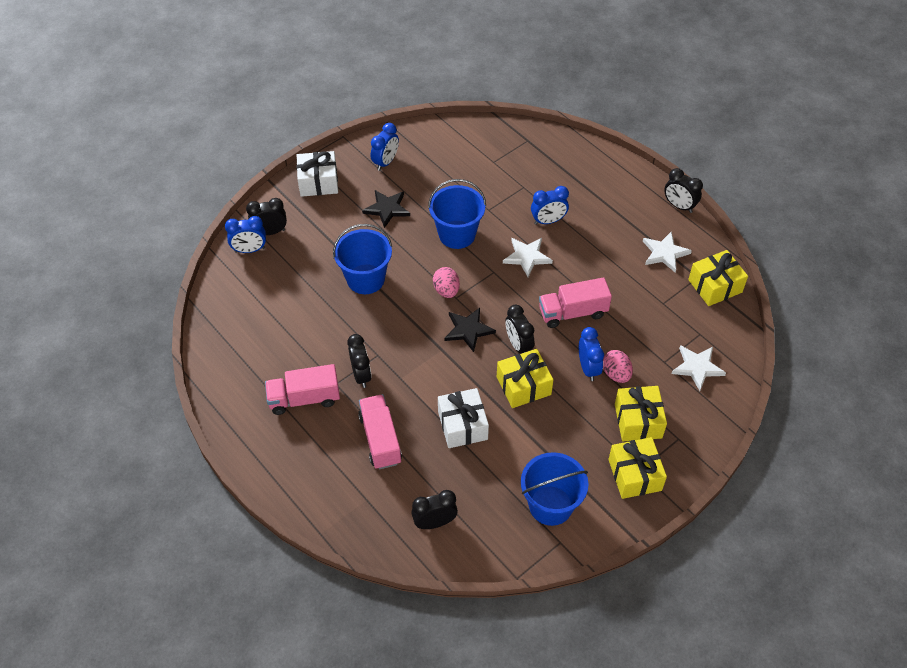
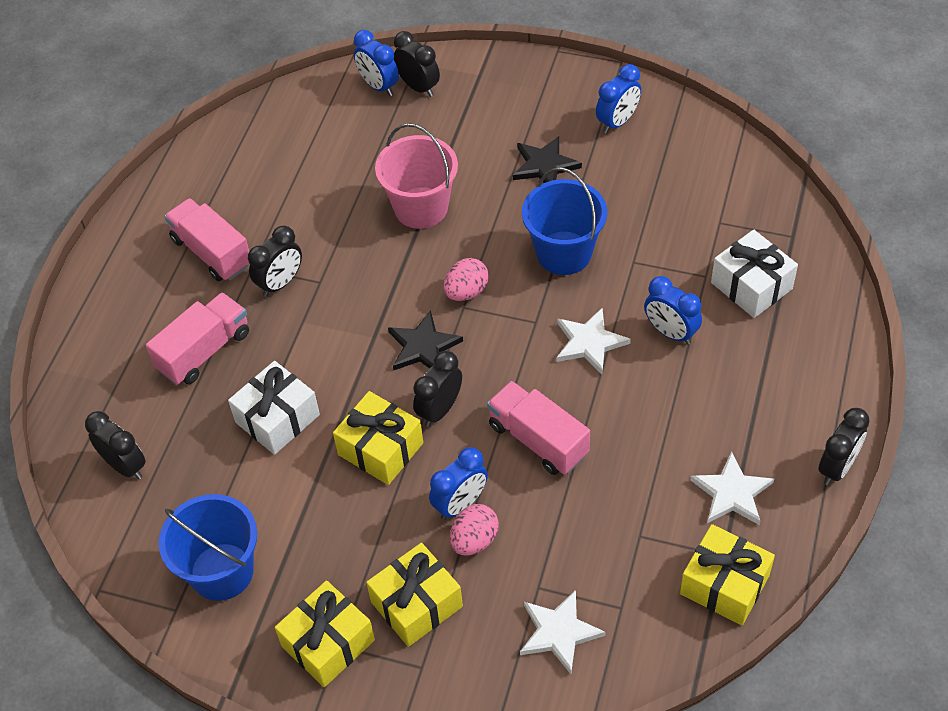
camera: 60 degrees right, 0 degrees up
(318, 182) = (529, 83): white gift -> white gift (751, 286)
(365, 279) = (421, 208): blue bucket -> pink bucket
(385, 162) = (617, 122): blue clock -> blue clock turned 45 degrees counterclockwise
(679, 206) = (837, 467): black clock -> black clock turned 150 degrees counterclockwise

